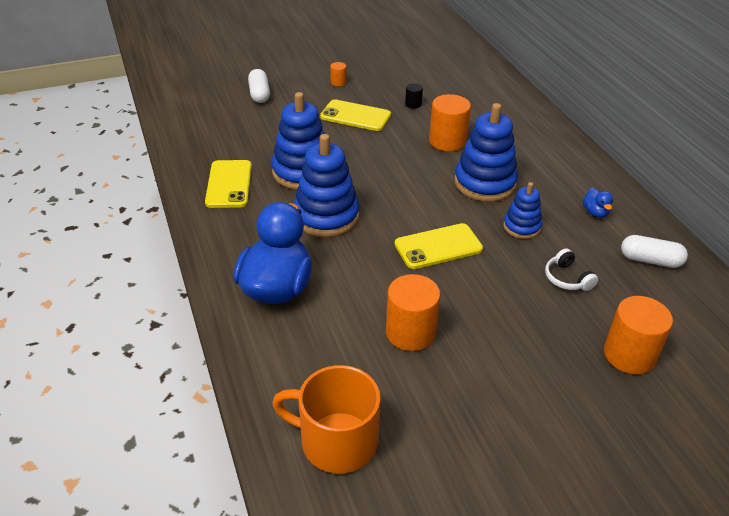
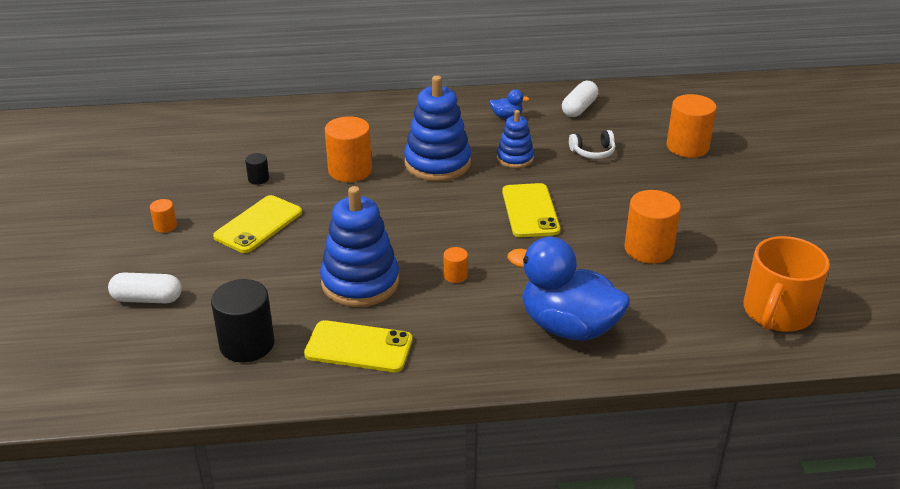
camera: 75 degrees left, 5 degrees down
(223, 139) = (247, 344): none -> black cylinder
(326, 216) = (455, 275): blue stacking toy -> orange cylinder

